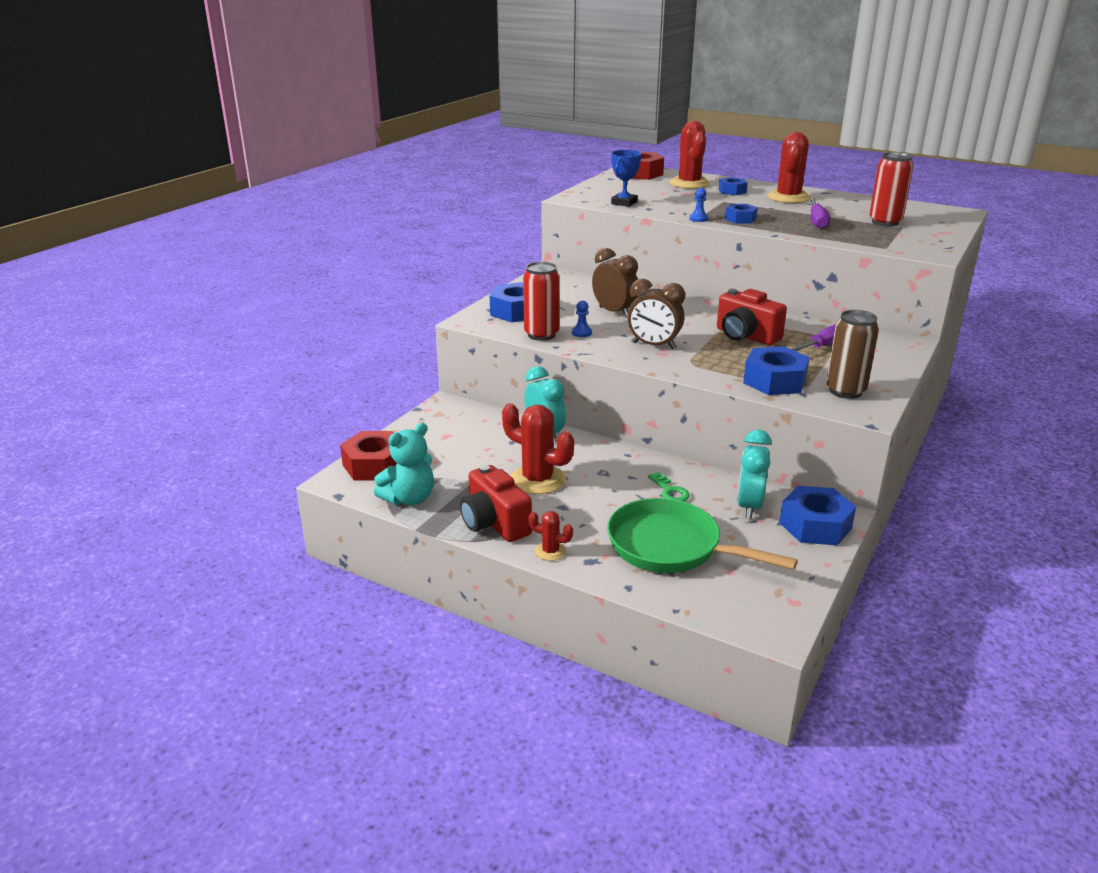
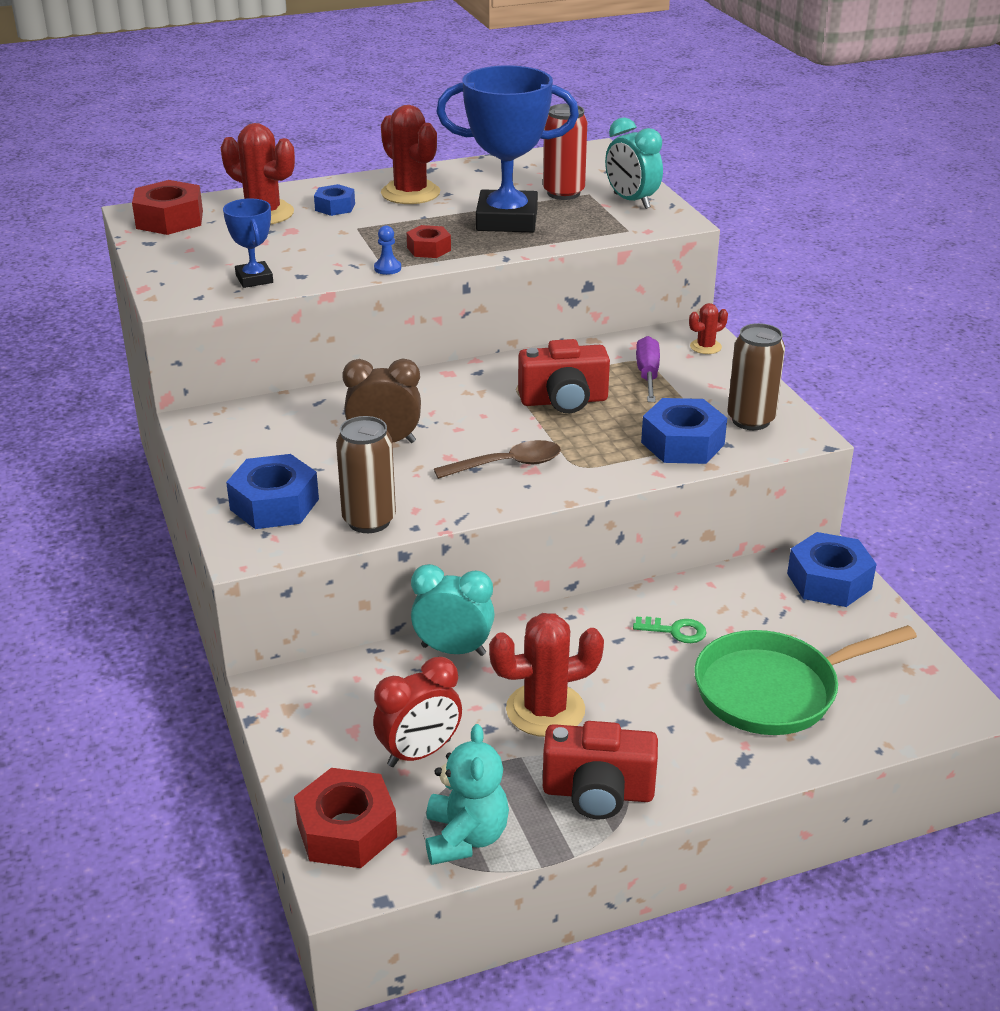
camera: 50 degrees left, 5 degrees up
(453, 459) = (419, 753): none -> red clock
(541, 335) = (369, 521): red can -> brown can
(550, 551) = (697, 779): red cactus -> red cactus (705, 347)
(581, 333) = (406, 491): blue pawn -> none
(654, 345) = (507, 465): brown clock -> brown spoon
(740, 219) = (429, 249): blue nut -> red nut
(749, 506) = (757, 599): turquoise clock -> turquoise clock (631, 201)
(817, 222) = (507, 220): purple screwdriver -> blue trophy

